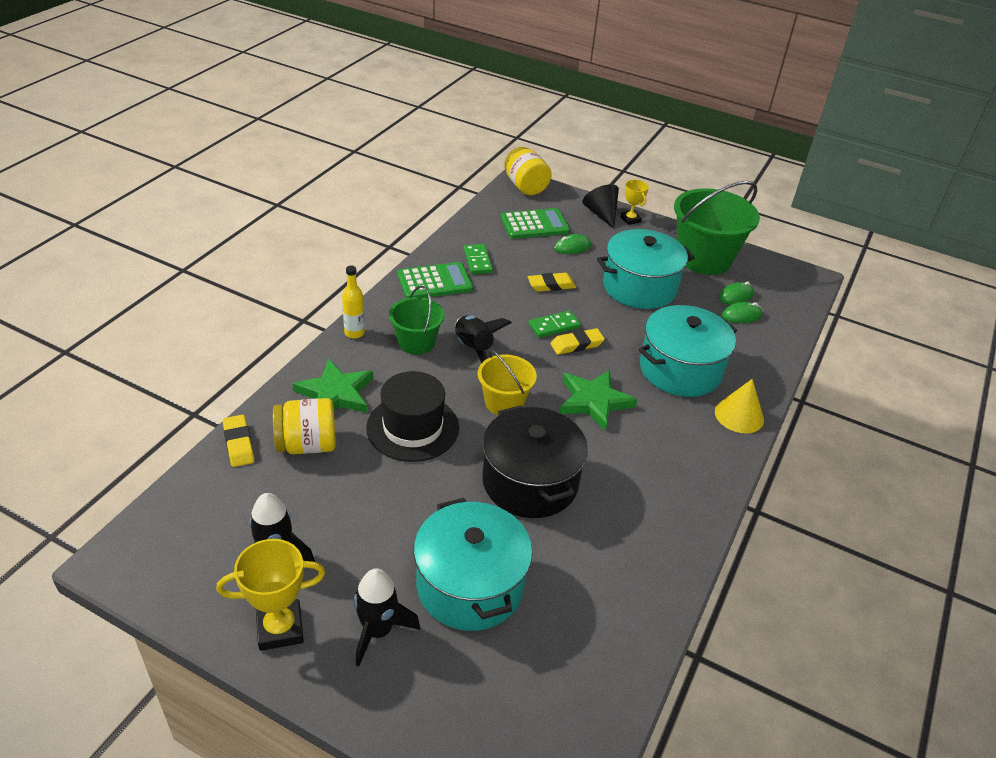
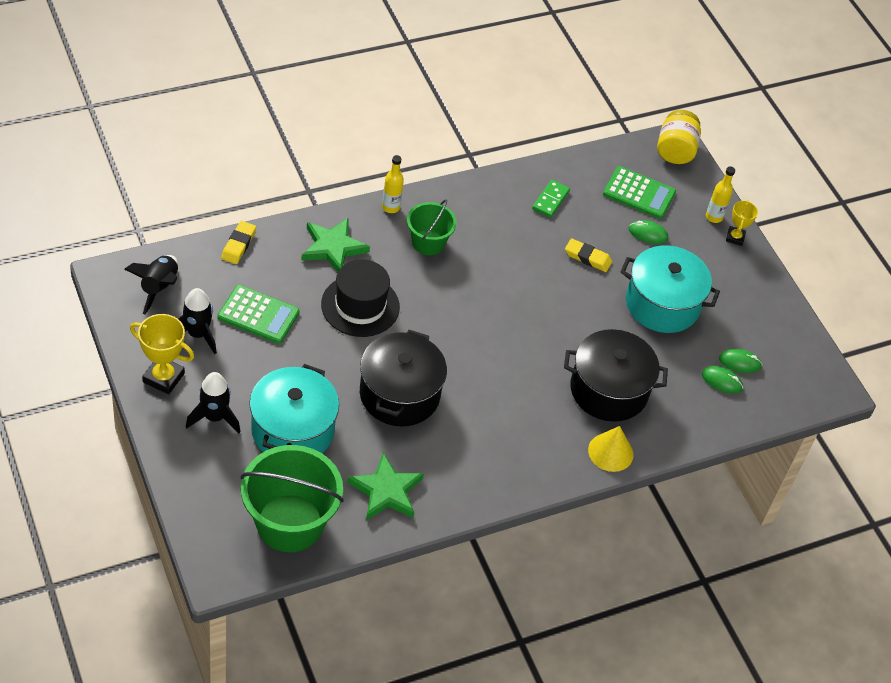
camera: 35 degrees right, 10 degrees up
(307, 445) = (280, 273): yellow jar -> none
(434, 282) = (495, 199): green calculator -> green calculator (258, 315)
(474, 349) = (465, 274): black rocket -> black rocket (159, 287)
(504, 402) = (443, 328): yellow bucket -> none
(554, 326) = (549, 293): green domino -> none
(576, 344) = (549, 319): yellow eraser -> none
(594, 401) = (510, 370): green star -> green star (386, 491)
(601, 214) = (714, 217): black cone -> yellow bottle
(680, 370) = (609, 390): turquoise pot -> black pot
(703, 258) = (756, 313): green bucket -> green bucket (290, 523)

